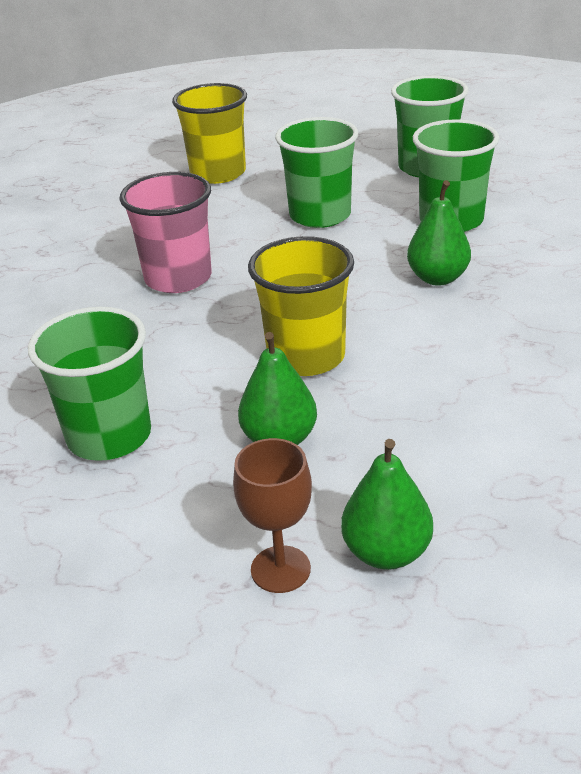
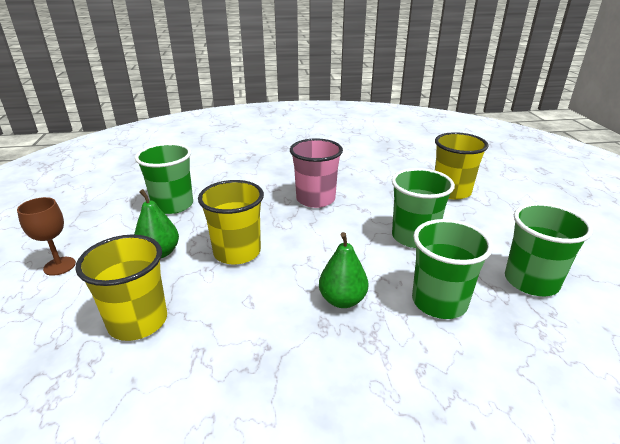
camera: 75 degrees right, 5 degrees down
(386, 552) = (55, 299): green pear -> none
(456, 445) = (138, 321): none -> yellow cup

